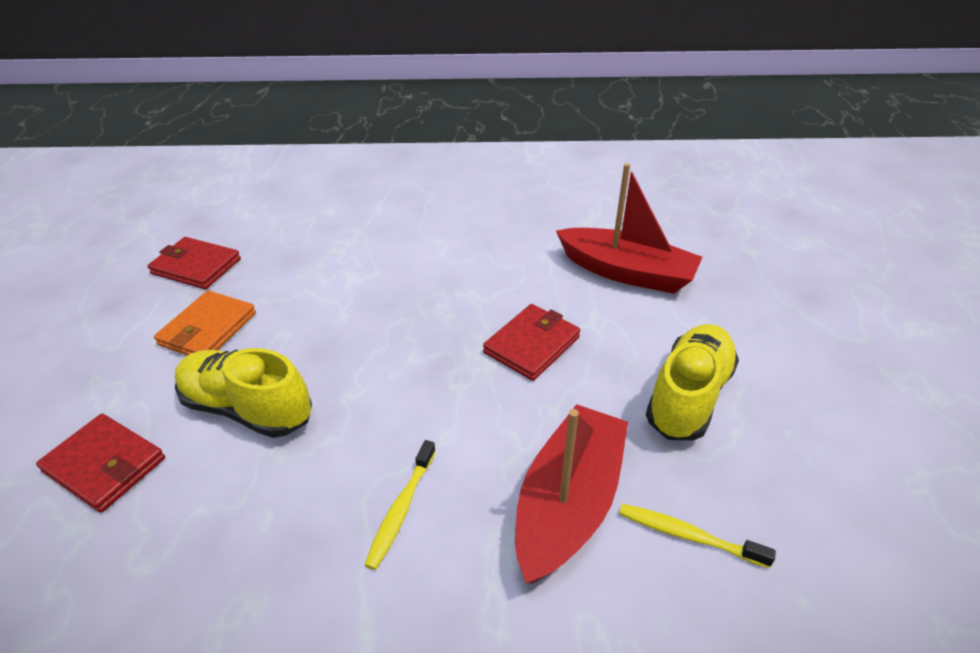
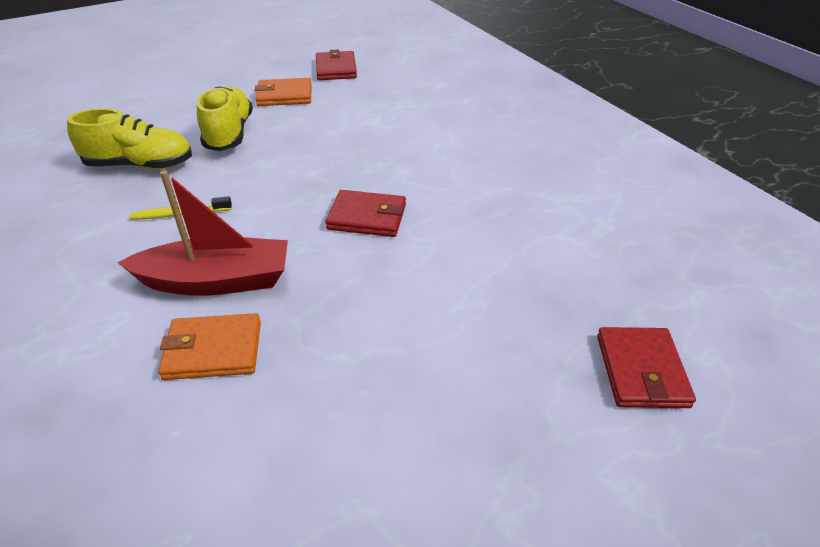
camera: 60 degrees right, 0 degrees up
(105, 465) = (166, 113): red wallet -> red wallet (641, 370)
(626, 272) = (509, 239): red boat -> none
(688, 396) = (368, 317): yellow shoe -> yellow shoe (140, 165)
(688, 536) = (213, 350): yellow toothbrush -> orange wallet

